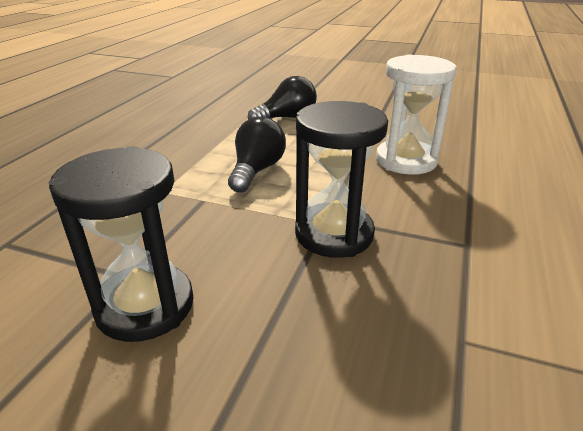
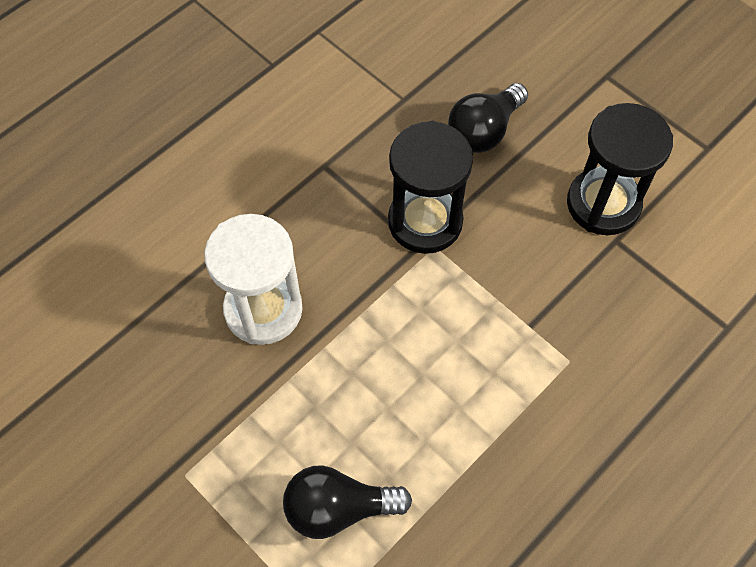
camera: 155 degrees left, 30 degrees up
(256, 170) = (450, 362): black light bulb -> black light bulb (484, 131)

